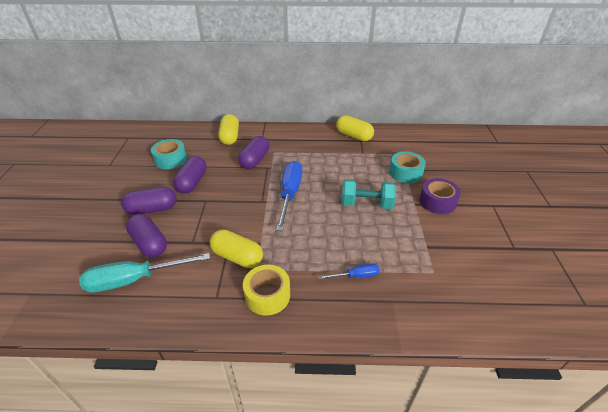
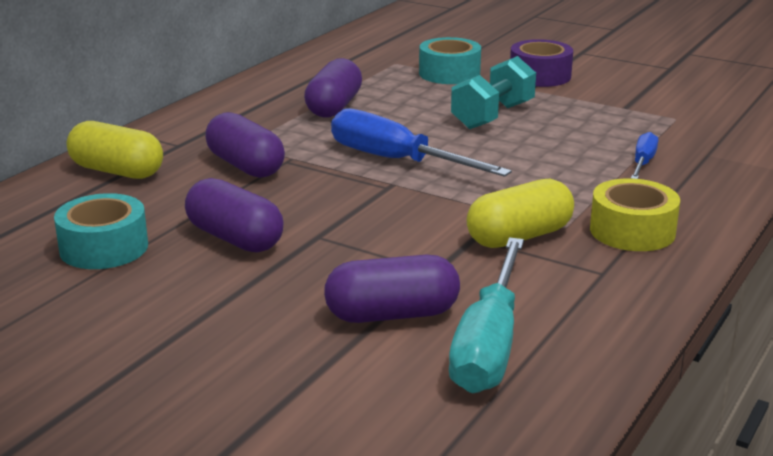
camera: 60 degrees left, 15 degrees down
(152, 209) = (275, 296): purple capsule -> purple capsule (334, 107)
(354, 136) = (295, 76): yellow capsule -> none

